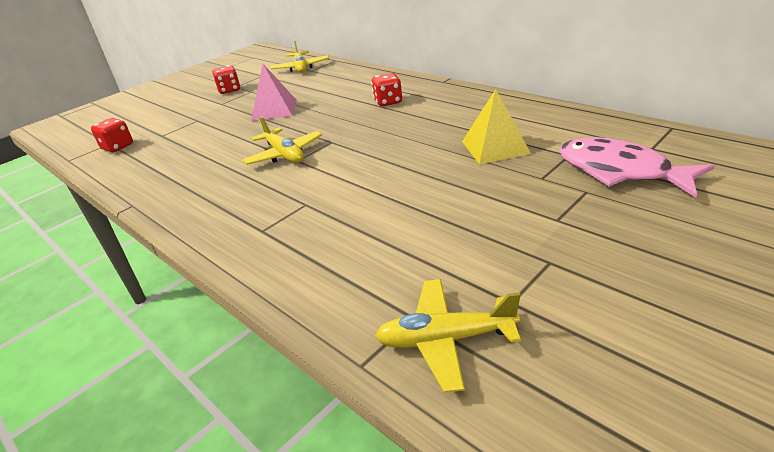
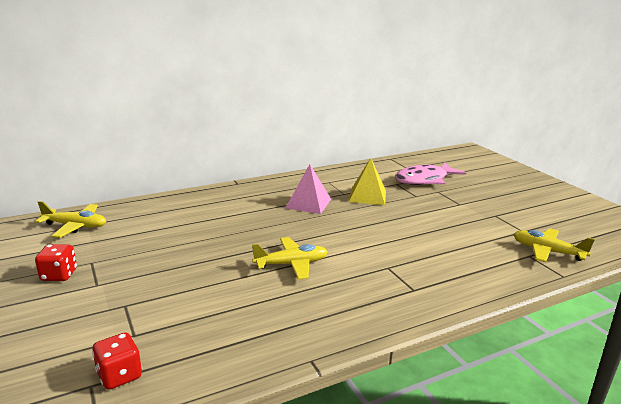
camera: 75 degrees left, 10 degrees down
(274, 110) = (176, 256): pink pyramid -> pink pyramid (308, 203)
(388, 102) = (245, 207): red dice -> none
(446, 339) = (547, 251): yellow plane -> yellow plane turned 105 degrees clockwise

